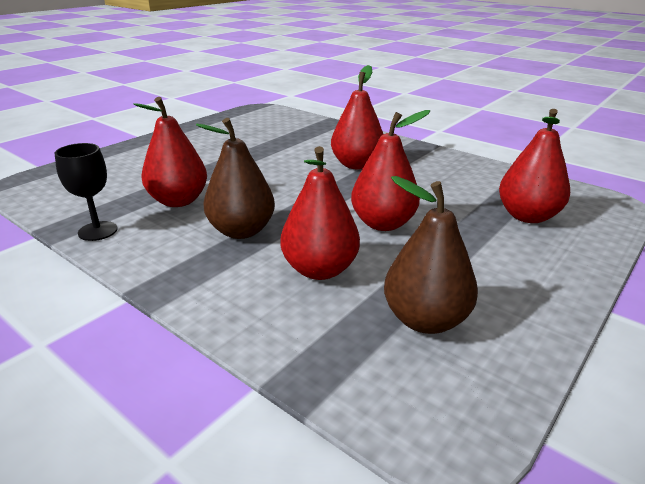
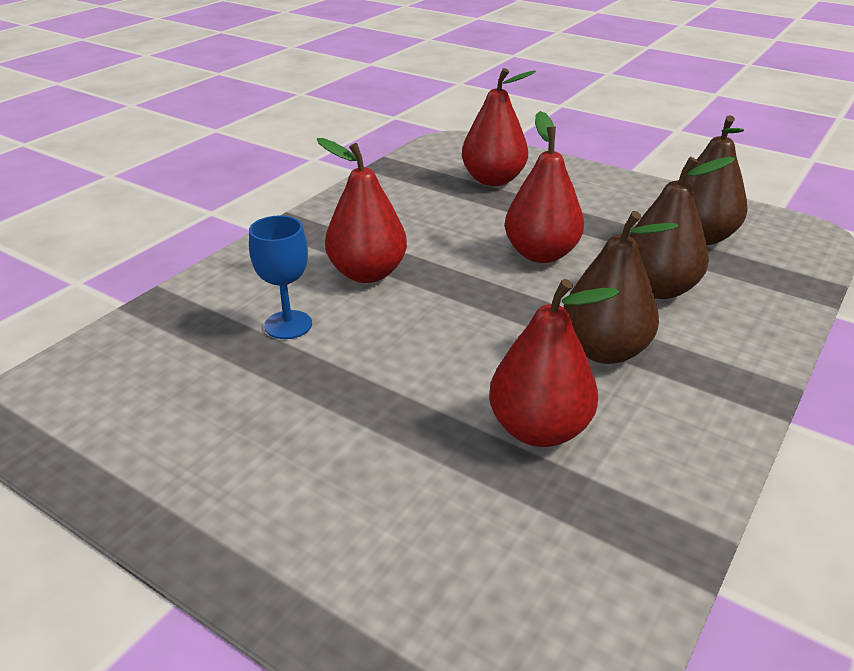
camera: 95 degrees left, 5 degrees up
(98, 231) = (673, 496): black goblet -> none
(303, 147) = (288, 325): none -> blue goblet
(319, 270) = (657, 289): red pear -> brown pear

